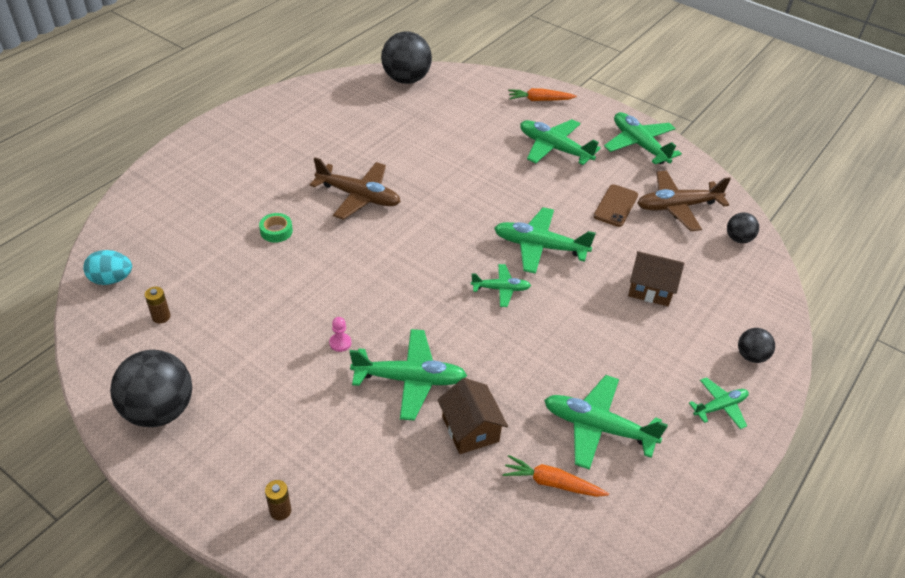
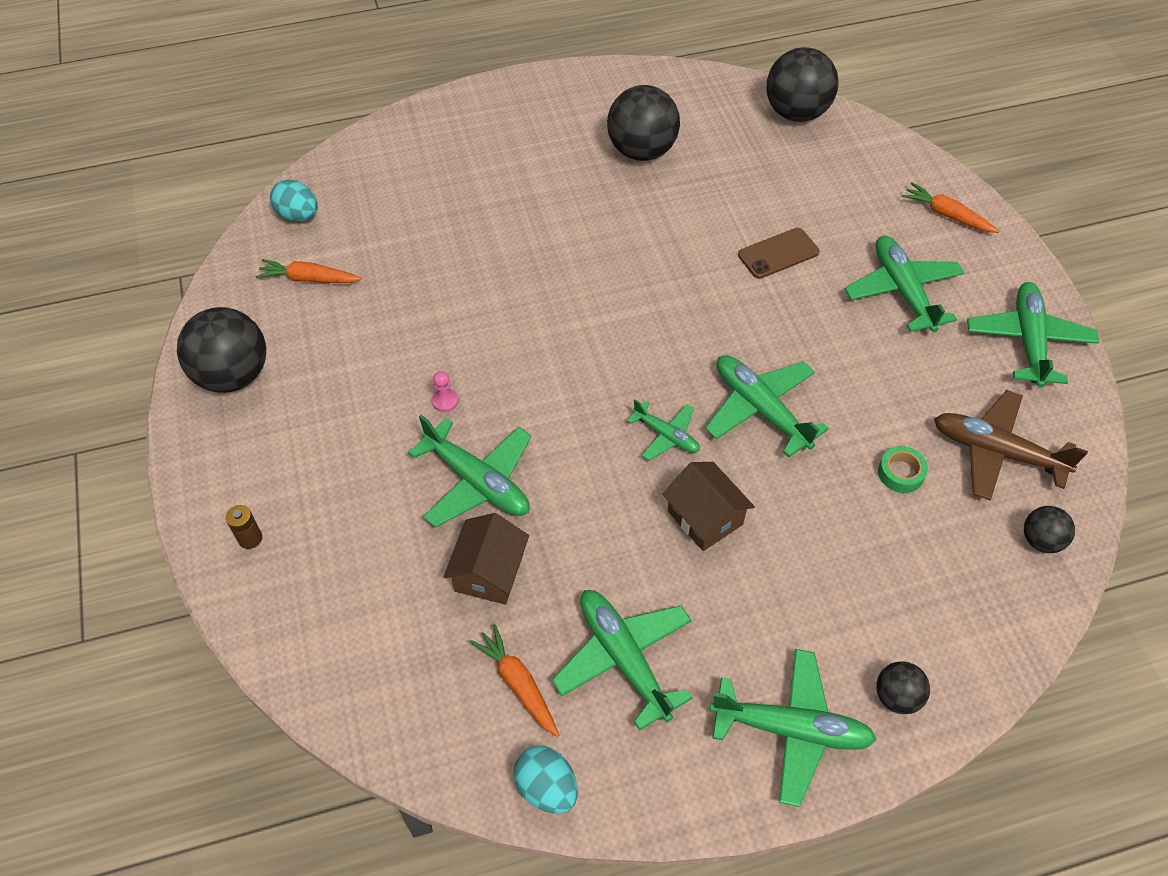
camera: 40 degrees right, 10 degrees up
(161, 317) = (309, 279): brown battery -> orange carrot
(276, 231) = (489, 240): green tape -> green tape (900, 473)
(330, 136) = (641, 151): none -> black ball
(358, 196) = (608, 241): brown plane -> none
(616, 206) = (910, 407): brown phone -> brown phone (778, 254)
(627, 531) = (546, 787): none -> turquoise egg
(650, 289) = (850, 537): brown house -> brown house (705, 517)
(720, 407) = (791, 729): green plane -> green plane, size x1.73

